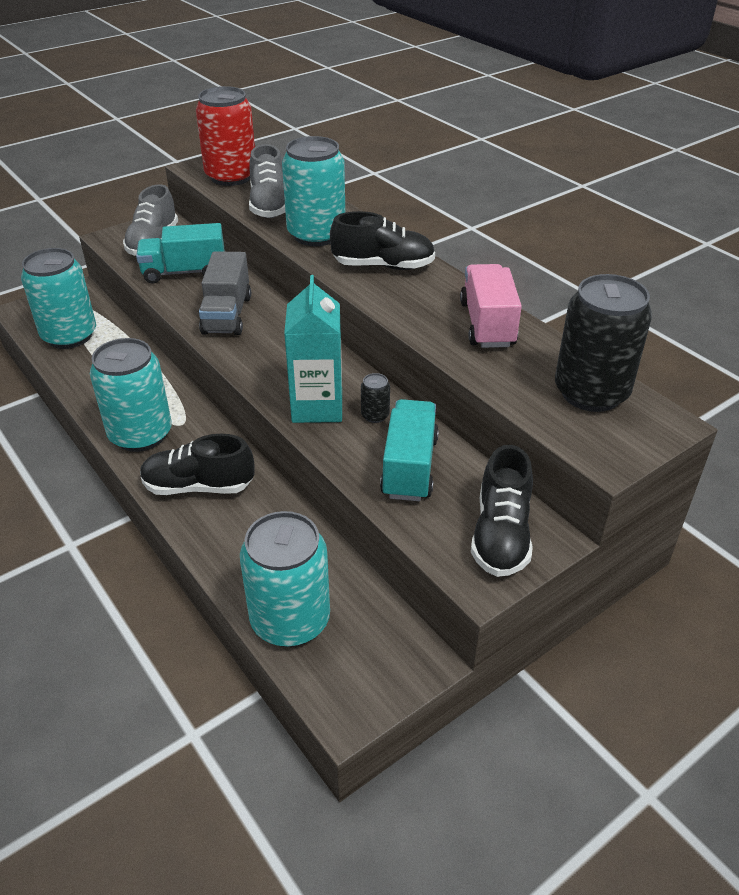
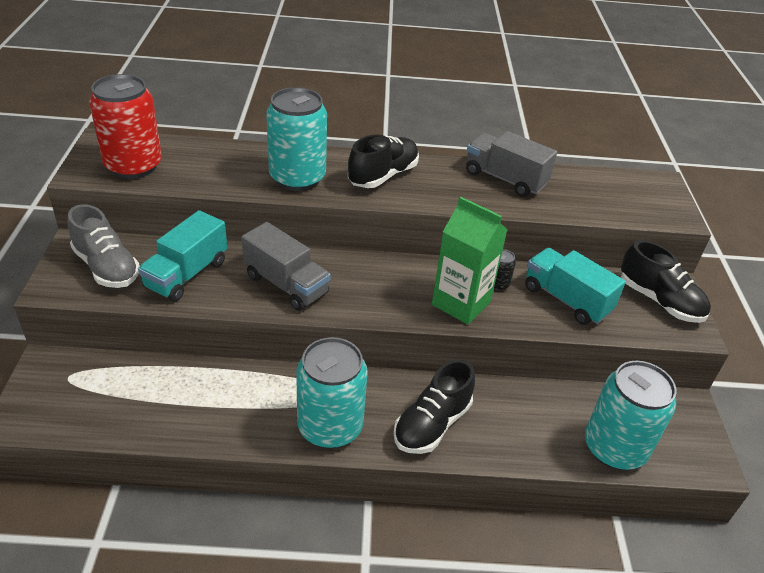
camera: 55 degrees left, 0 degrees up
(69, 336) = (118, 404): turquoise can -> none
(269, 205) = (217, 174): grey shoe -> none
(317, 407) = (461, 303): turquoise carton -> green carton
(487, 324) = (505, 179): pink truck -> grey truck
(591, 392) = (613, 187): black can -> none

